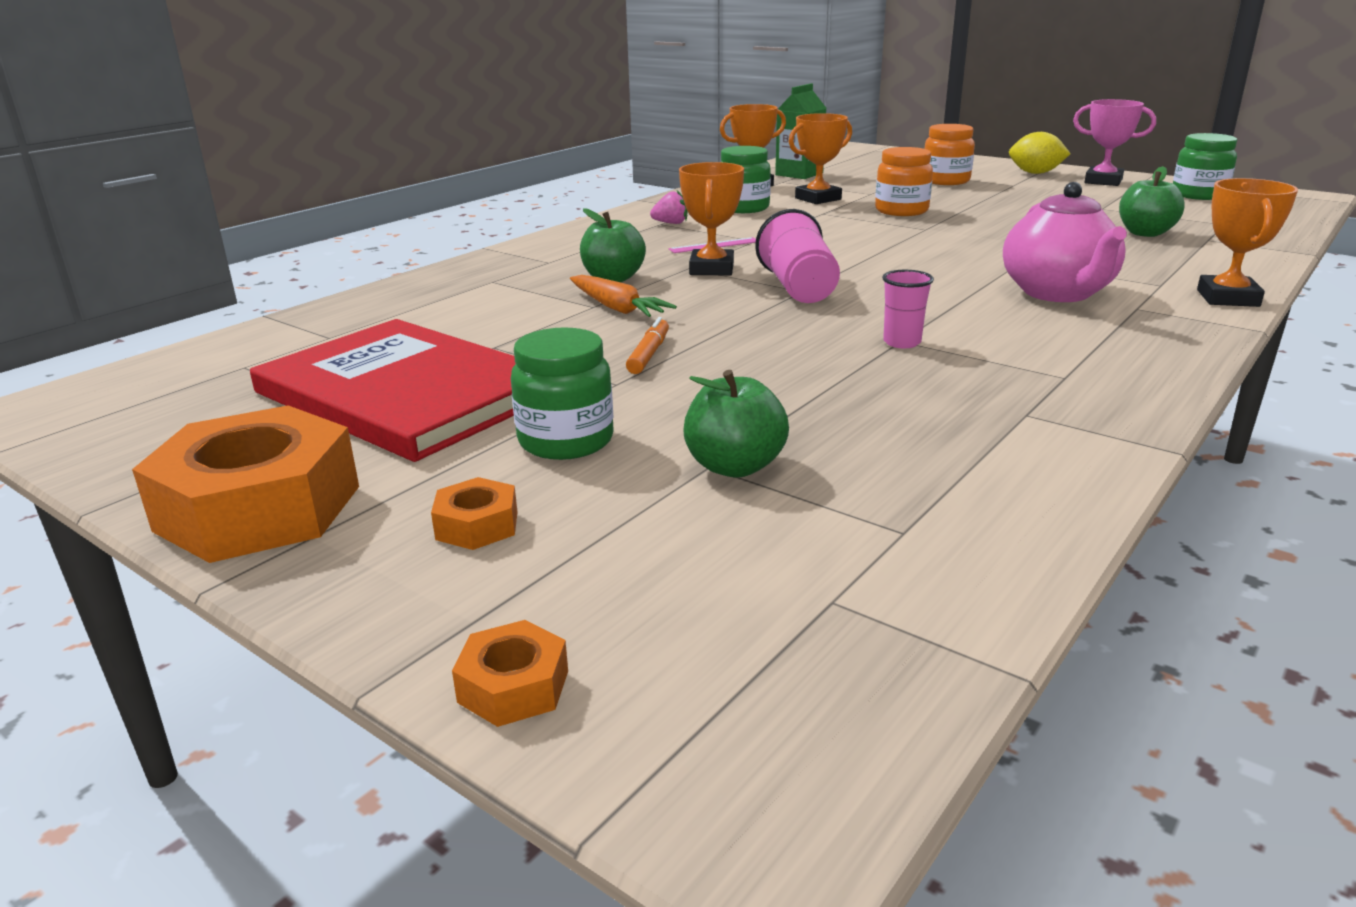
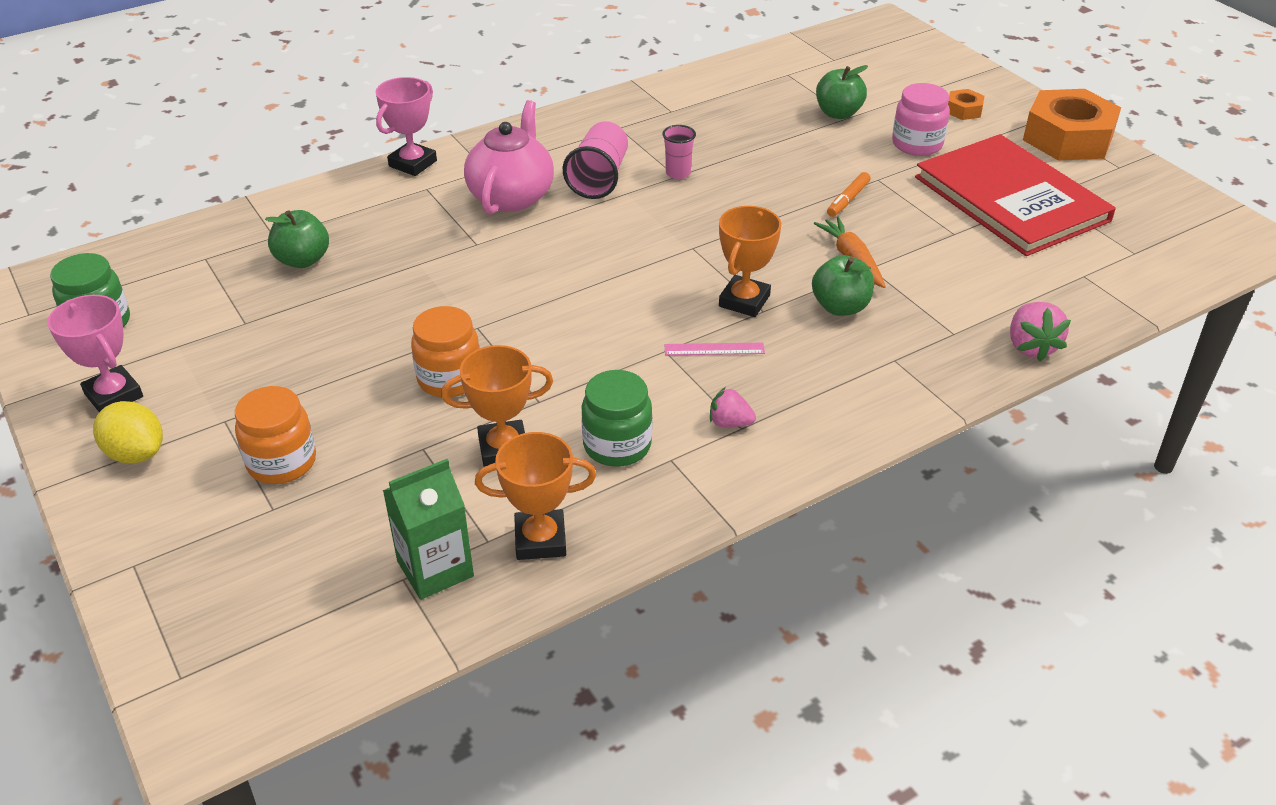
camera: 160 degrees left, 15 degrees up
(413, 284) = (1031, 346): none -> pink strawberry
(513, 686) = (951, 58): orange nut -> none
(566, 441) = (917, 144): green jar -> pink jar
(798, 288) = (693, 251): pink cup -> pink cup (599, 178)
(1227, 298) = (413, 163): orange trophy -> pink trophy

